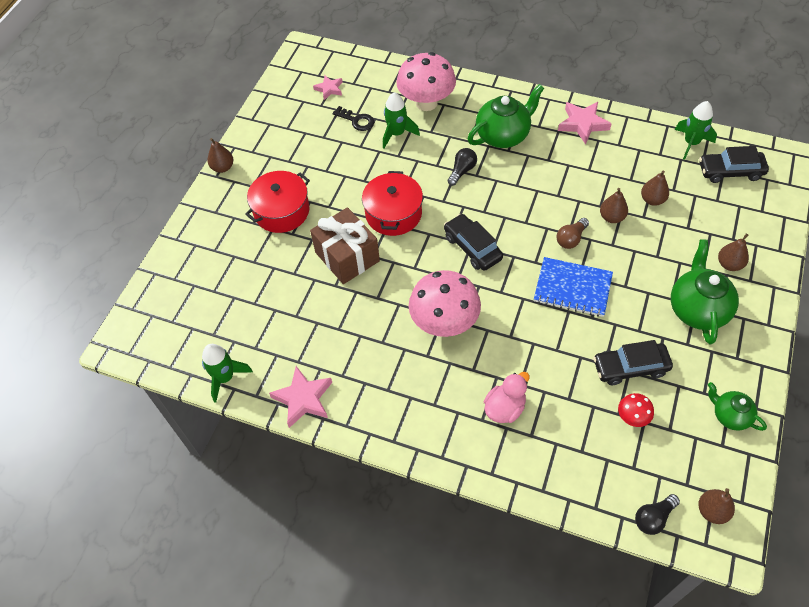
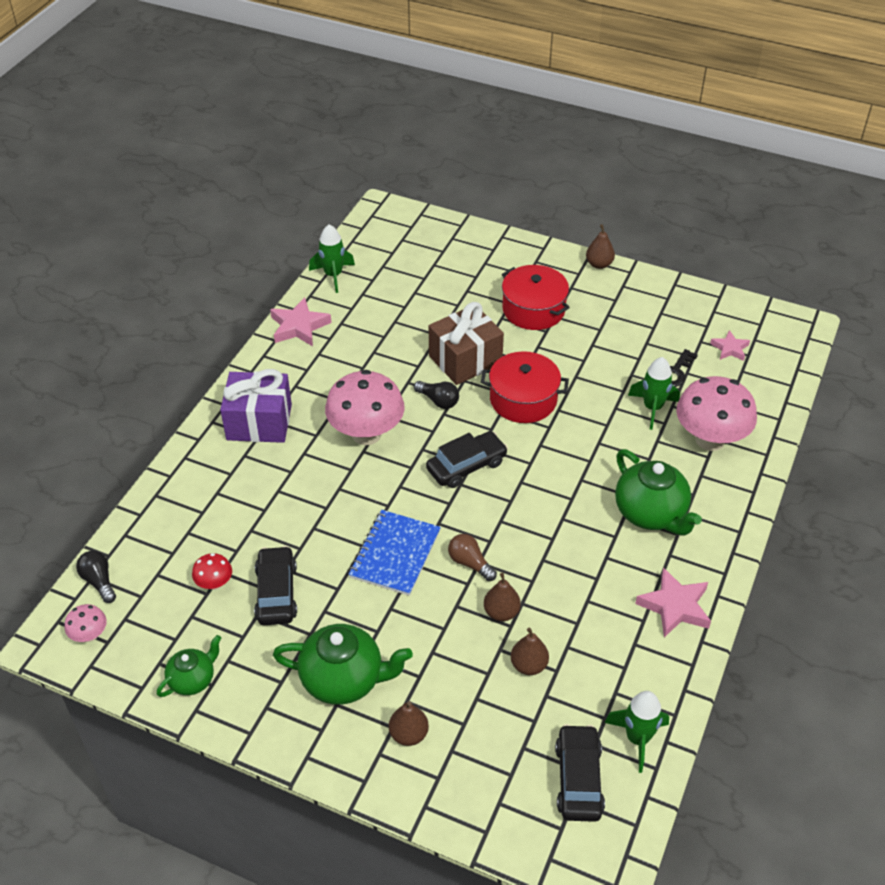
camera: 90 degrees right, 10 degrees down
(438, 414) = (259, 422): none -> purple gift
(462, 171) = (588, 466): black light bulb -> black light bulb (438, 401)
(504, 408) = (253, 474): pink duck -> none
(712, 511) = (89, 635): brown pear -> pink mushroom

